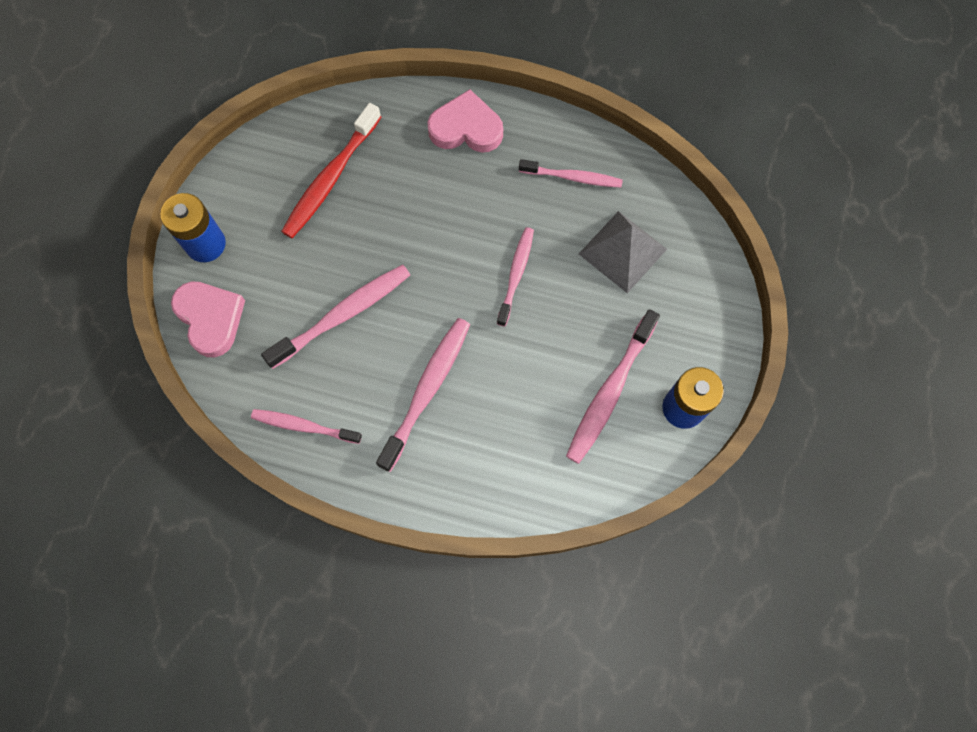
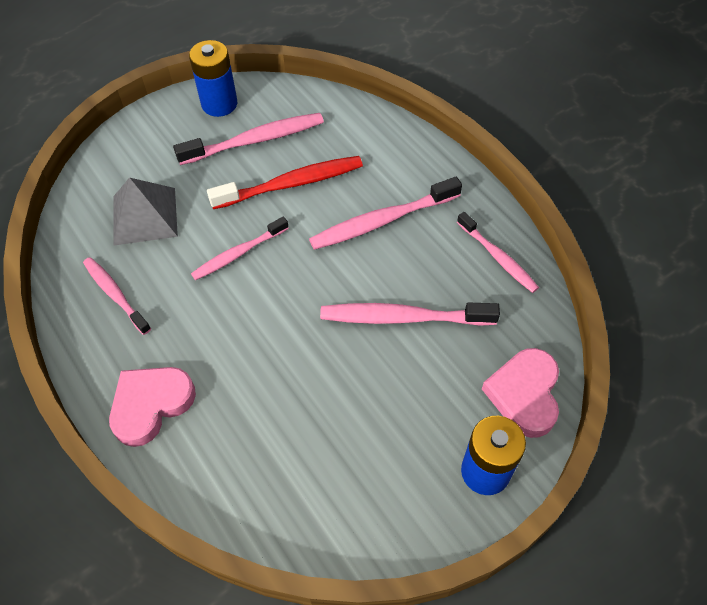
camera: 140 degrees left, 15 degrees down
(330, 178) = (315, 450): red toothbrush -> red toothbrush (291, 184)
(466, 128) = (151, 405): pink heart -> pink heart turned 90 degrees clockwise

